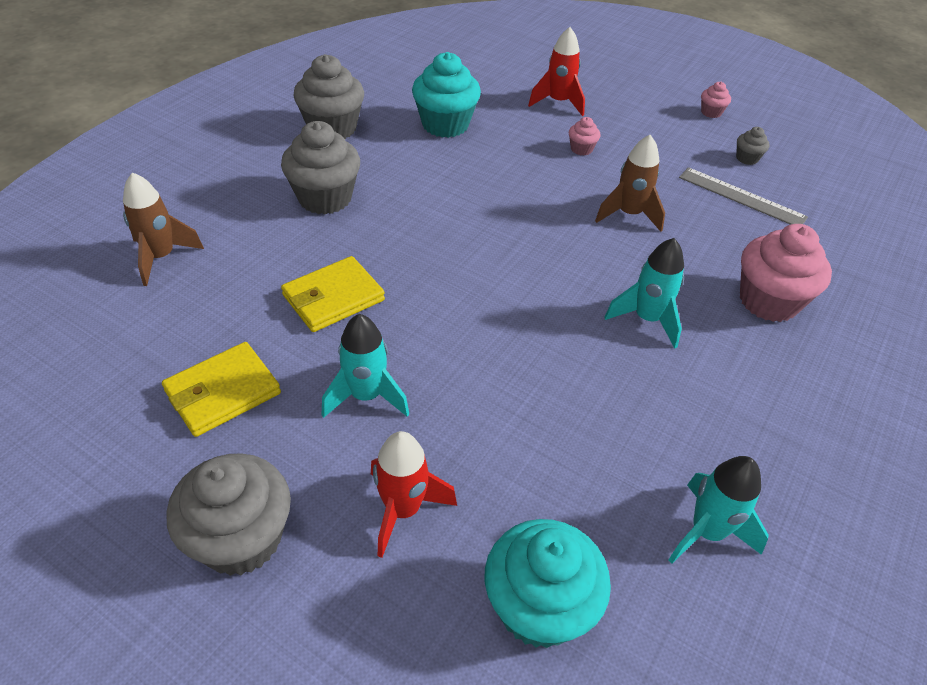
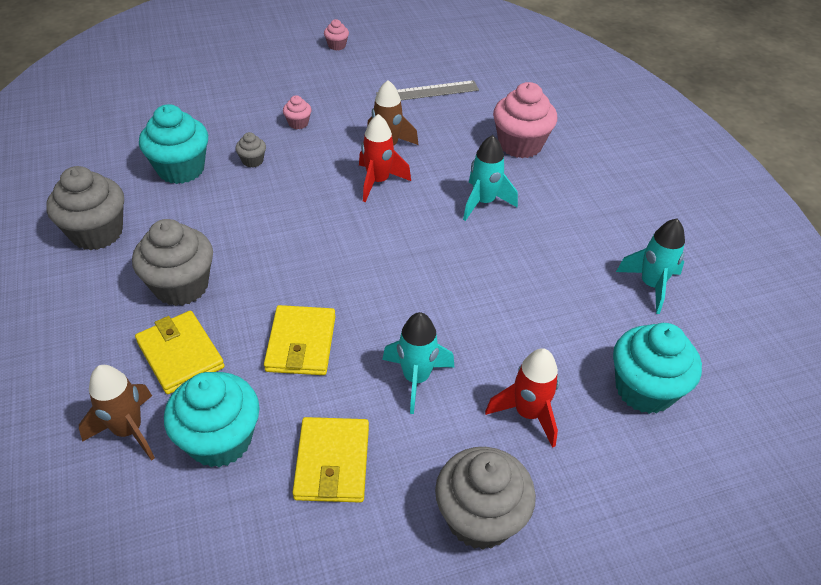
camera: 50 degrees left, 0 degrees up
(191, 310) = (220, 440): none -> turquoise cupcake
(256, 239) = (180, 355): none -> yellow wallet
(558, 102) = (234, 100): red rocket -> red rocket (378, 182)
(747, 158) = (397, 64): grey cupcake -> grey cupcake (252, 161)

